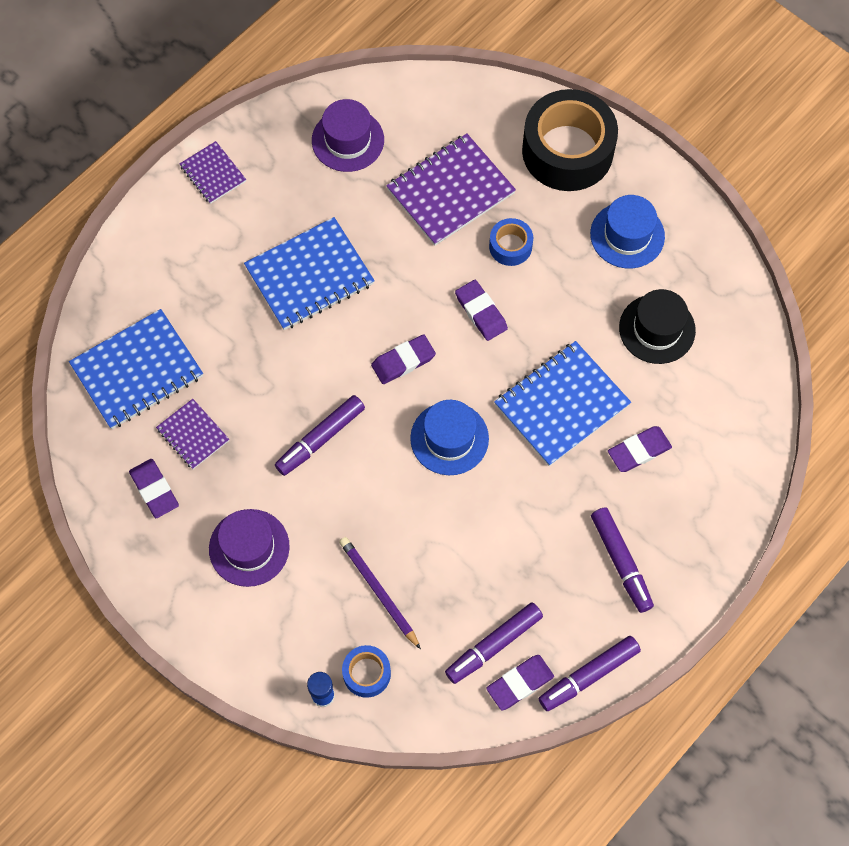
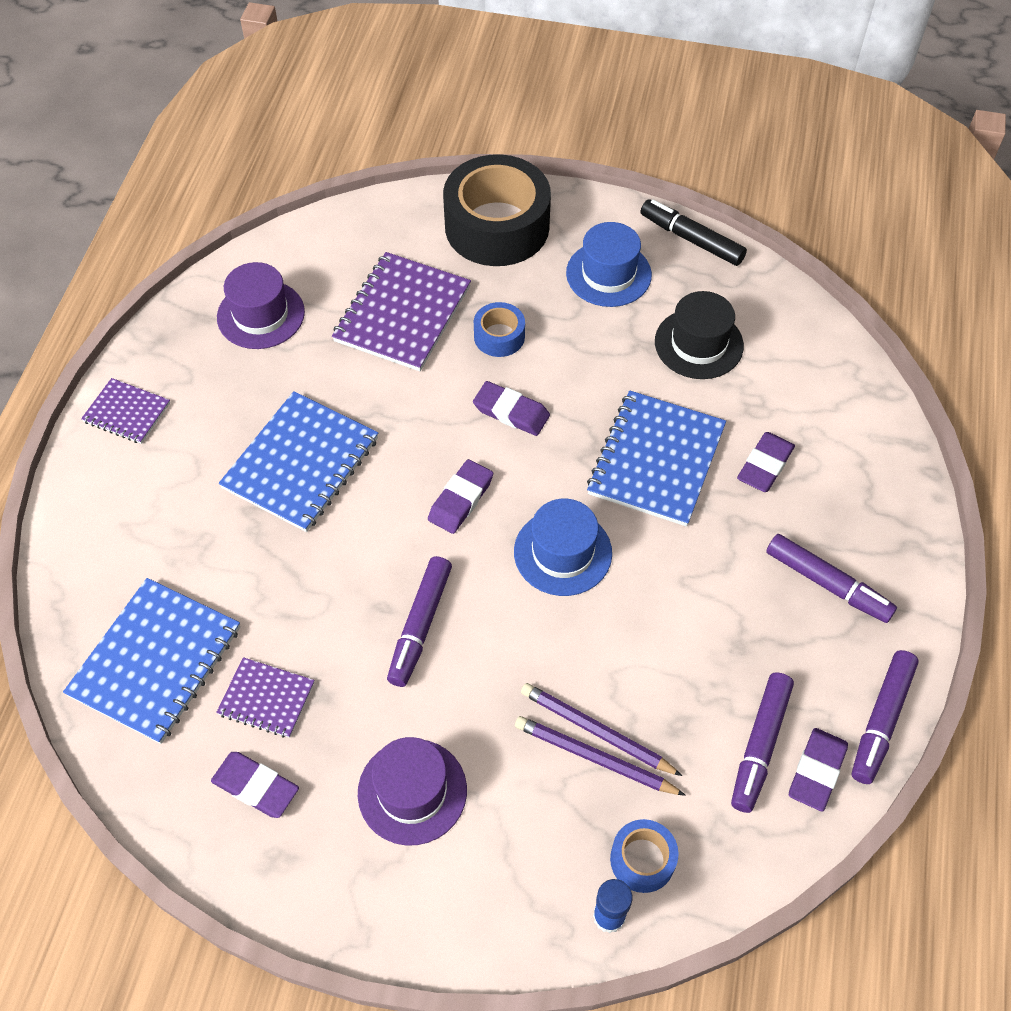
camera: 30 degrees left, 10 degrees down
(391, 575) = (596, 731): none -> purple pencil
(713, 237) = (691, 239): none -> black marker

